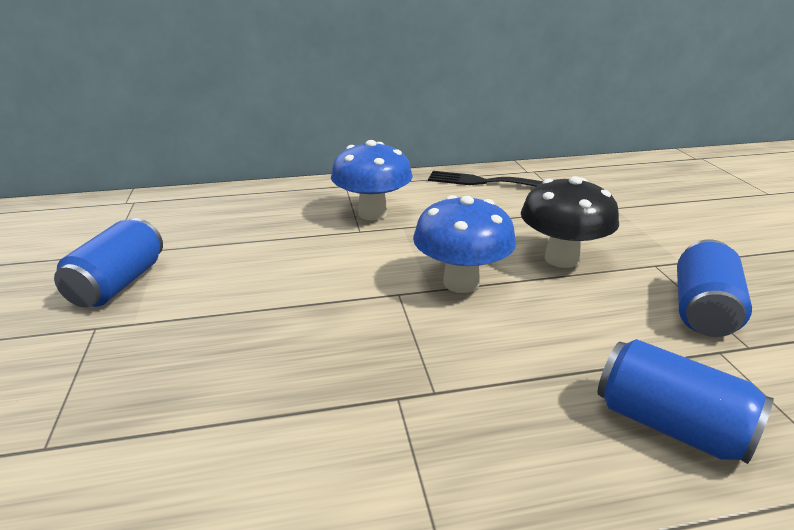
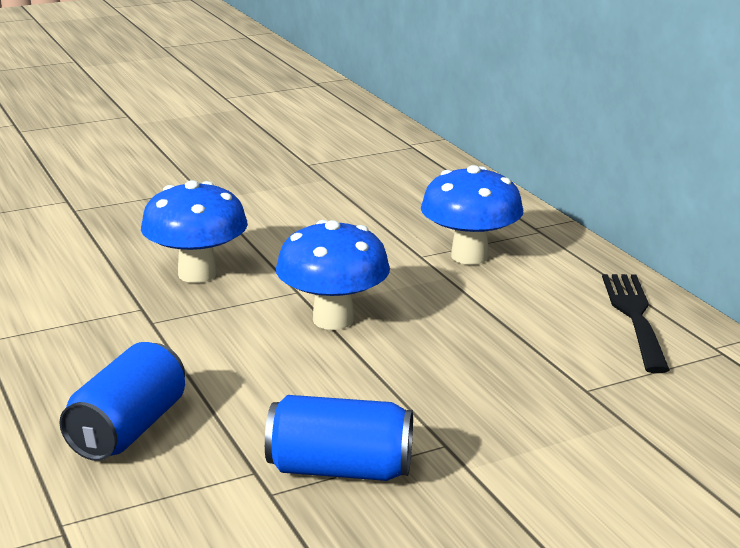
camera: 75 degrees right, 5 degrees down
(119, 284) = (261, 180): blue can -> none
(331, 349) = (197, 274): none -> blue mushroom
(561, 259) = (422, 377): black mushroom -> none

